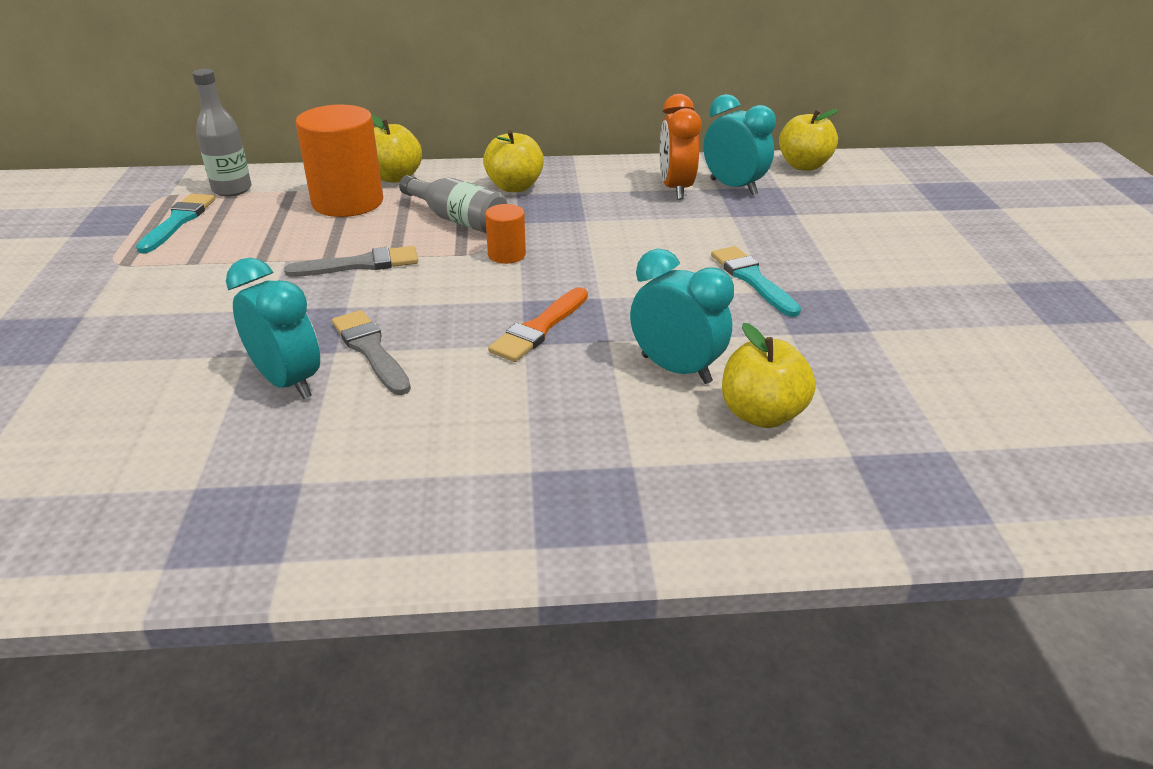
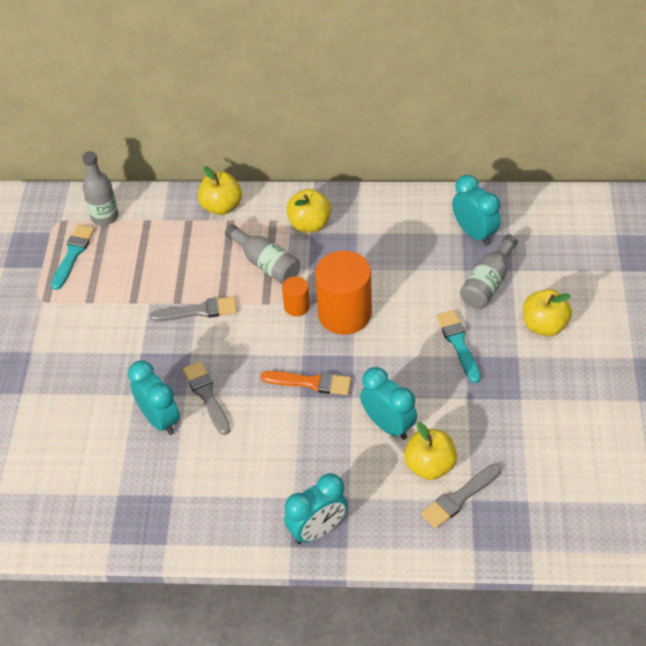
camera: 10 degrees right, 15 degrees up
(348, 202) = (188, 237): orange cylinder -> orange cylinder (344, 314)
(539, 328) = (310, 383): orange brush -> orange brush turned 120 degrees counterclockwise
(584, 517) = (317, 530): none -> turquoise clock
(675, 189) = (430, 233): orange clock -> none
(769, 225) = (488, 283): none -> grey bottle
(804, 166) = (538, 206): yellow apple -> yellow apple (544, 325)
(829, 453) = (459, 498): none -> grey brush

